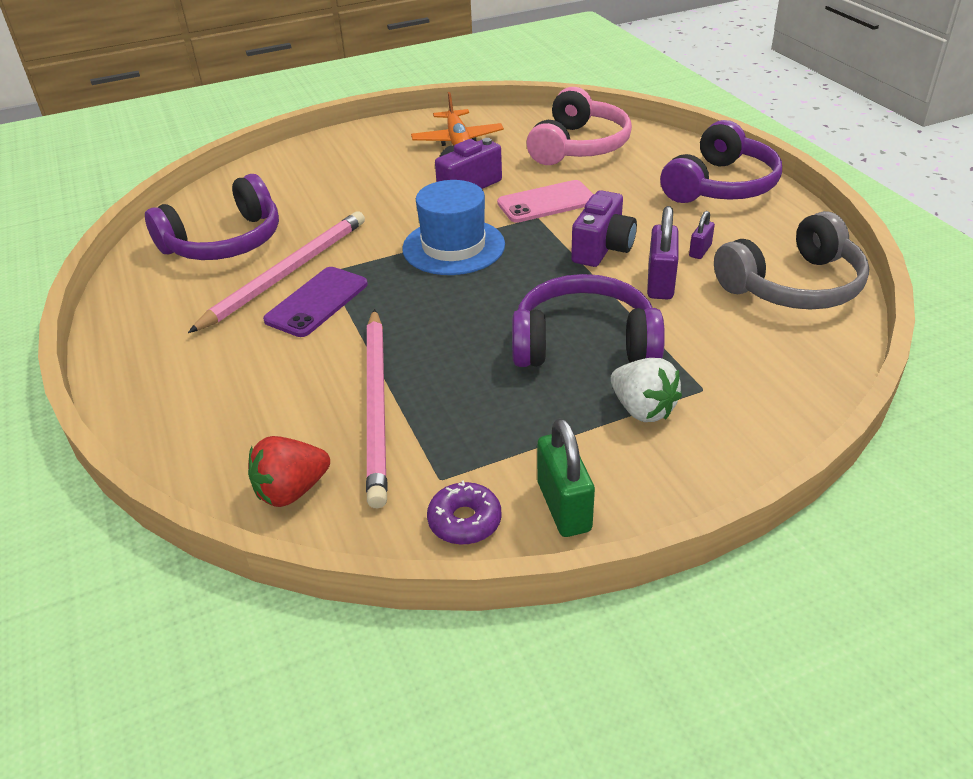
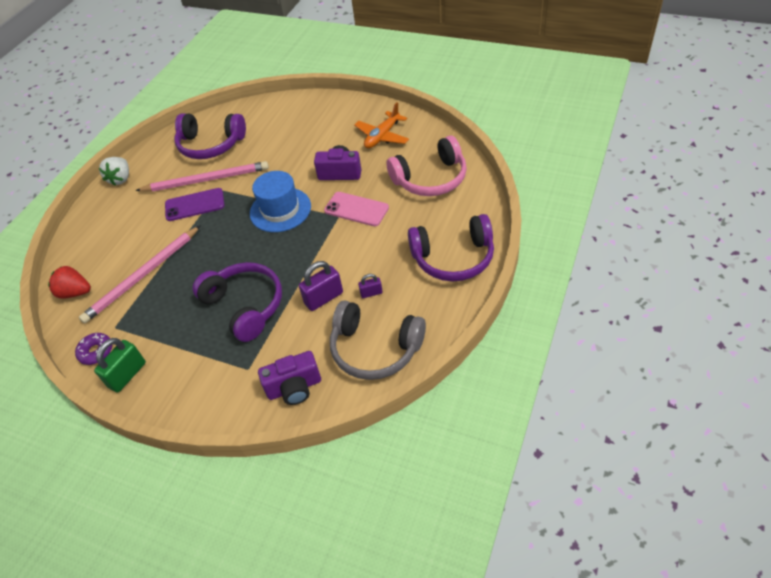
camera: 50 degrees right, 10 degrees up
(602, 248) = (334, 258): purple camera -> purple camera (294, 387)
(642, 409) = (213, 358): white strawberry -> white strawberry (121, 179)

